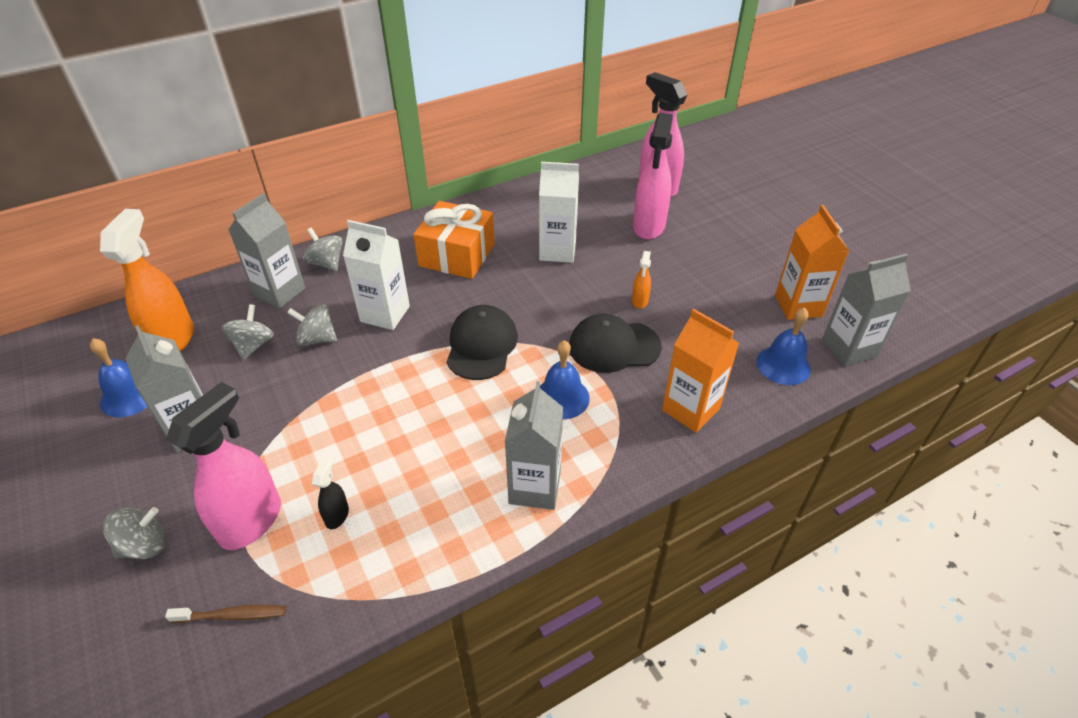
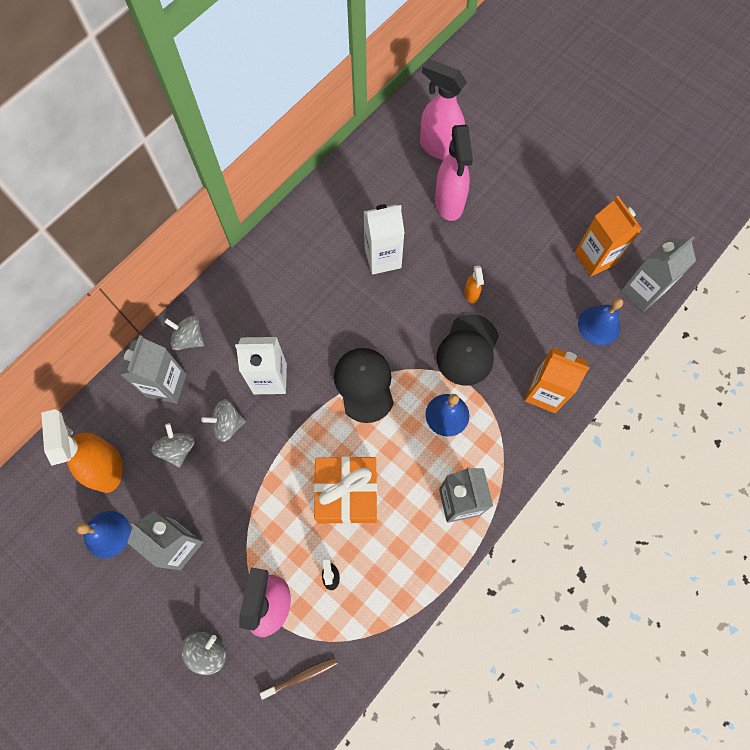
camera: 20 degrees left, 25 degrees up
(457, 255) = (298, 291): orange gift -> orange gift (347, 493)
(614, 346) = (467, 350): black cap -> black cap turned 45 degrees counterclockwise

